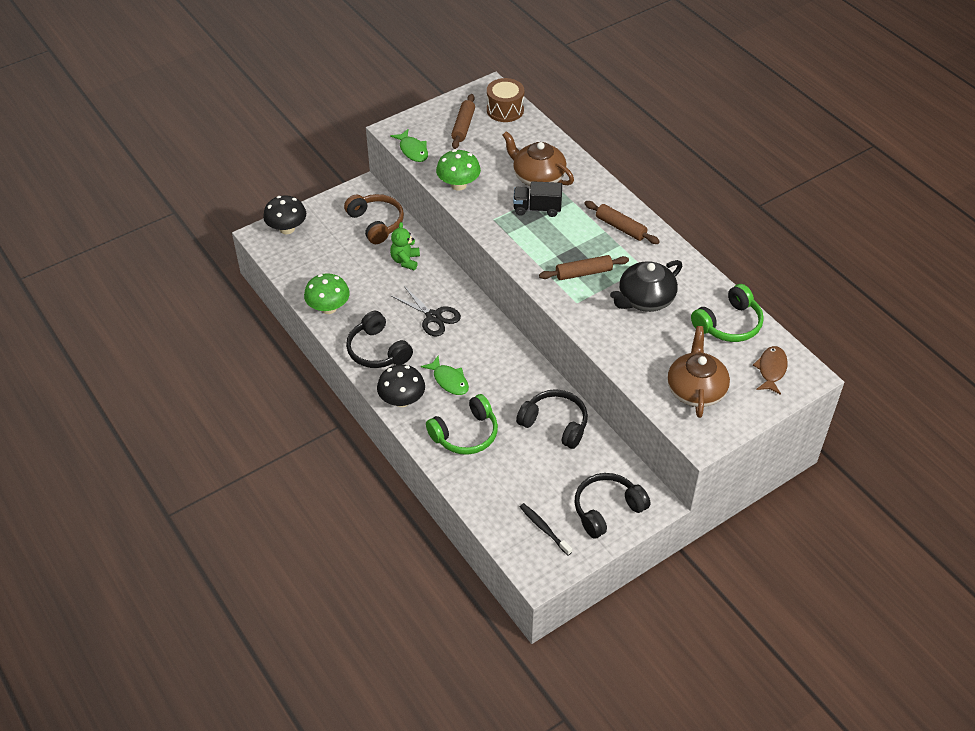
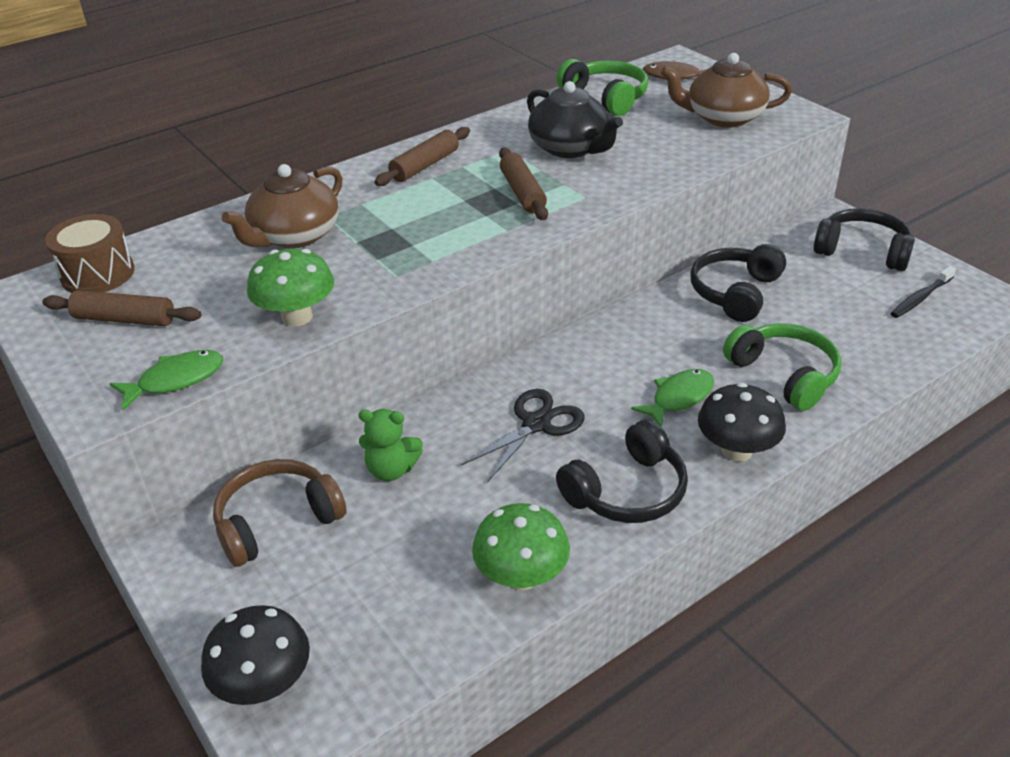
camera: 90 degrees left, 10 degrees down
(537, 208) = (374, 234): black truck -> none
(607, 509) = (862, 251): black headphones -> black headphones turned 150 degrees clockwise

